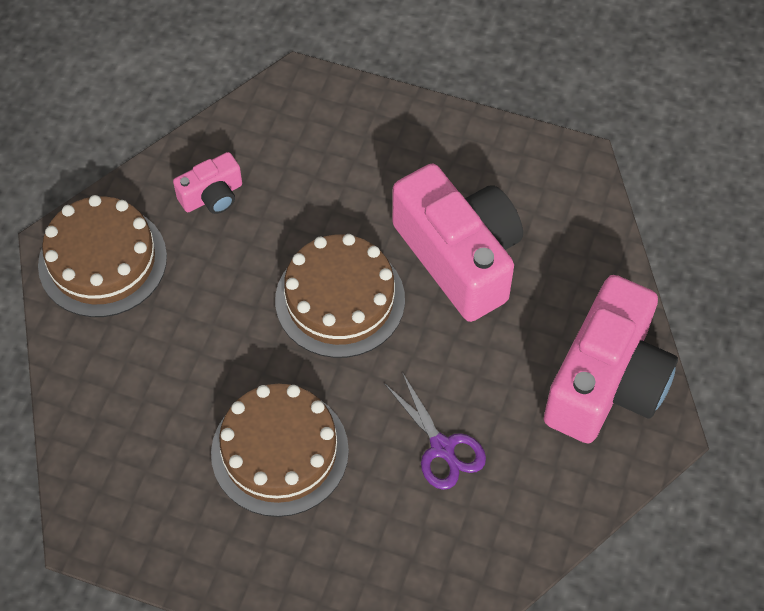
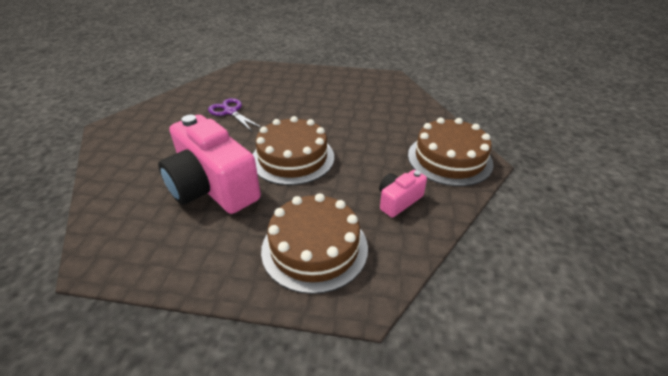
camera: 170 degrees right, 20 degrees down
(279, 451) = (313, 103): brown cake -> brown cake (314, 248)
(607, 382) = (130, 141): pink camera -> none

